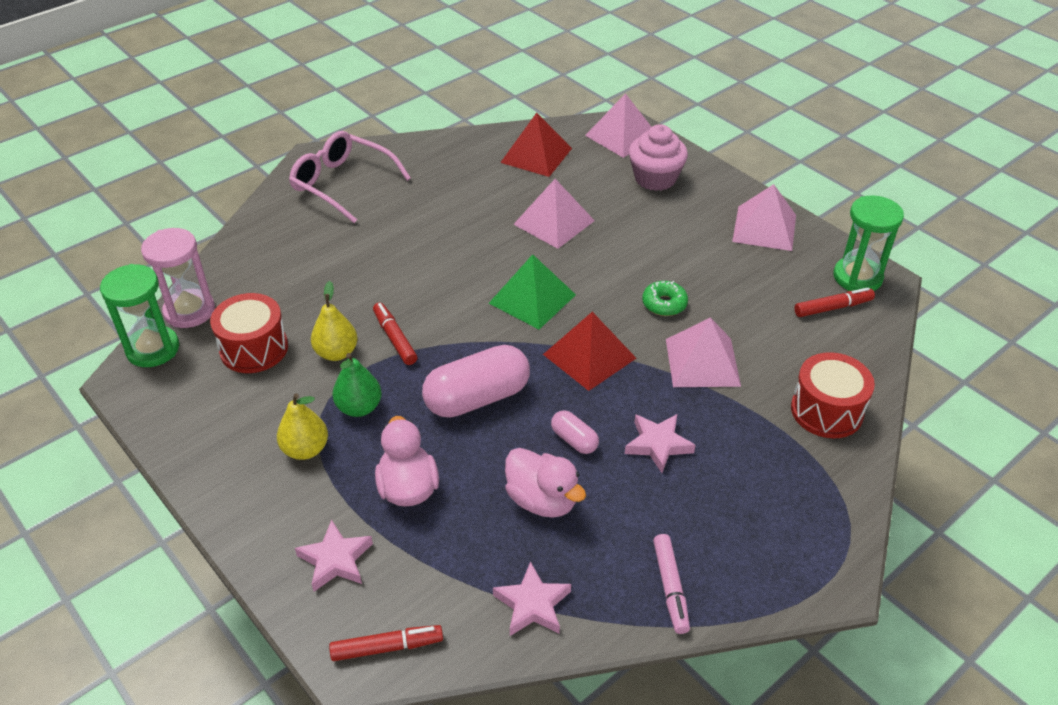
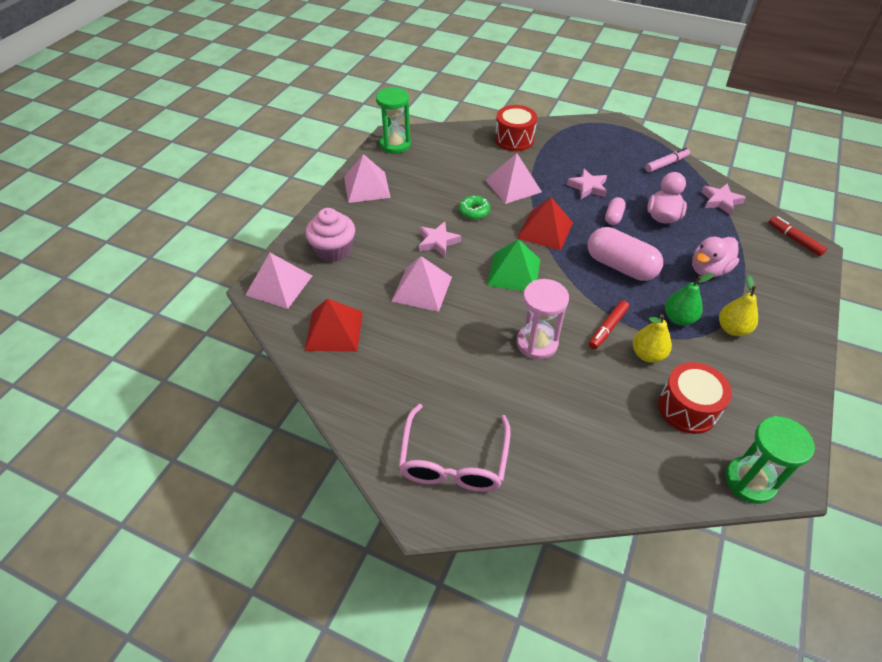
camera: 115 degrees left, 5 degrees up
(189, 311) = (693, 482): pink hourglass -> pink hourglass (537, 343)
(336, 560) = (778, 279): pink star -> pink star (438, 242)
(833, 308) = (430, 149): red marker -> none

